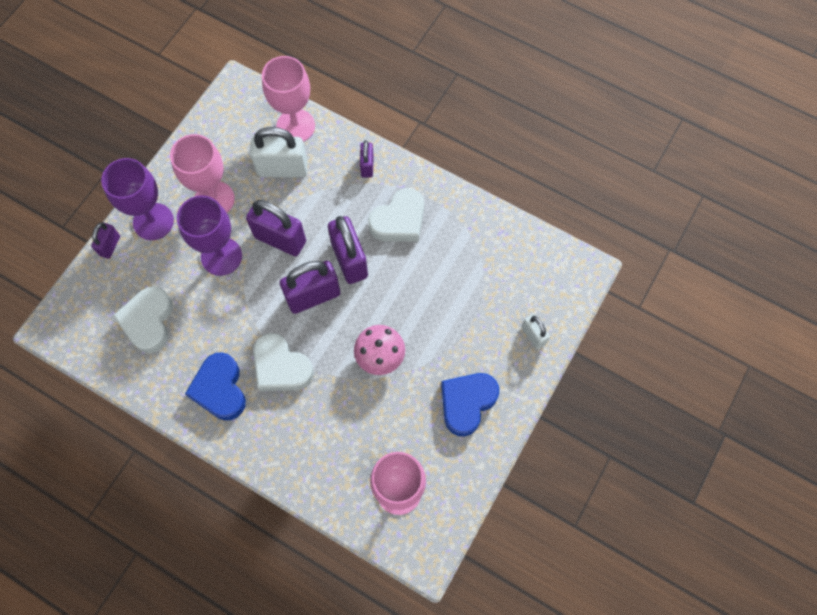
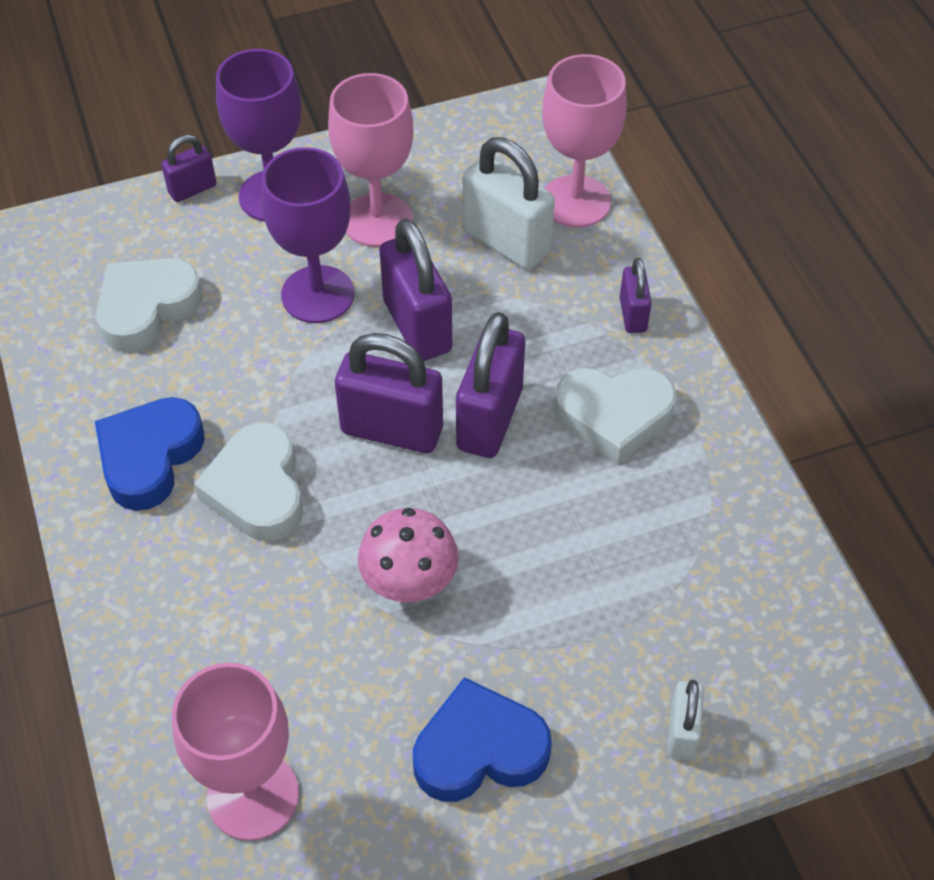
camera: 40 degrees right, 15 degrees down
(367, 166) = (633, 315): purple padlock -> purple padlock turned 45 degrees counterclockwise

